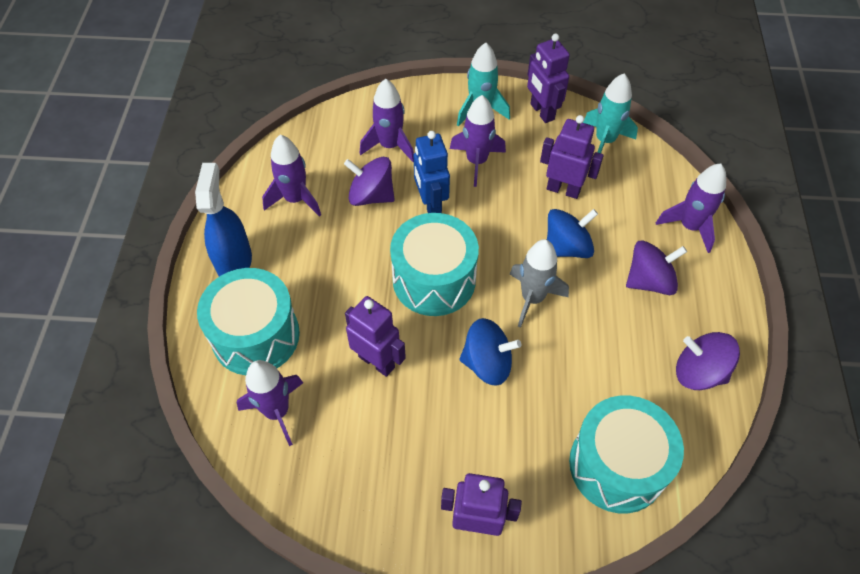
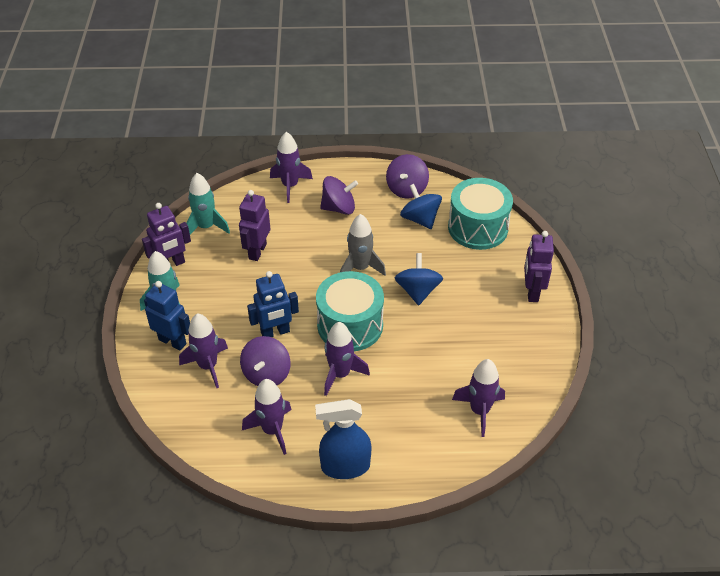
camera: 95 degrees left, 10 degrees down
(256, 336) = (417, 436): turquoise drum -> none
(377, 361) = (427, 354): purple robot -> none
(428, 116) = (172, 341): none -> blue robot
(476, 161) = (227, 305): purple rocket -> purple rocket (340, 374)
(567, 247) = (313, 249): blue spinning top -> blue spinning top (420, 219)
(649, 281) = (339, 208): purple spinning top -> purple spinning top turned 105 degrees clockwise

